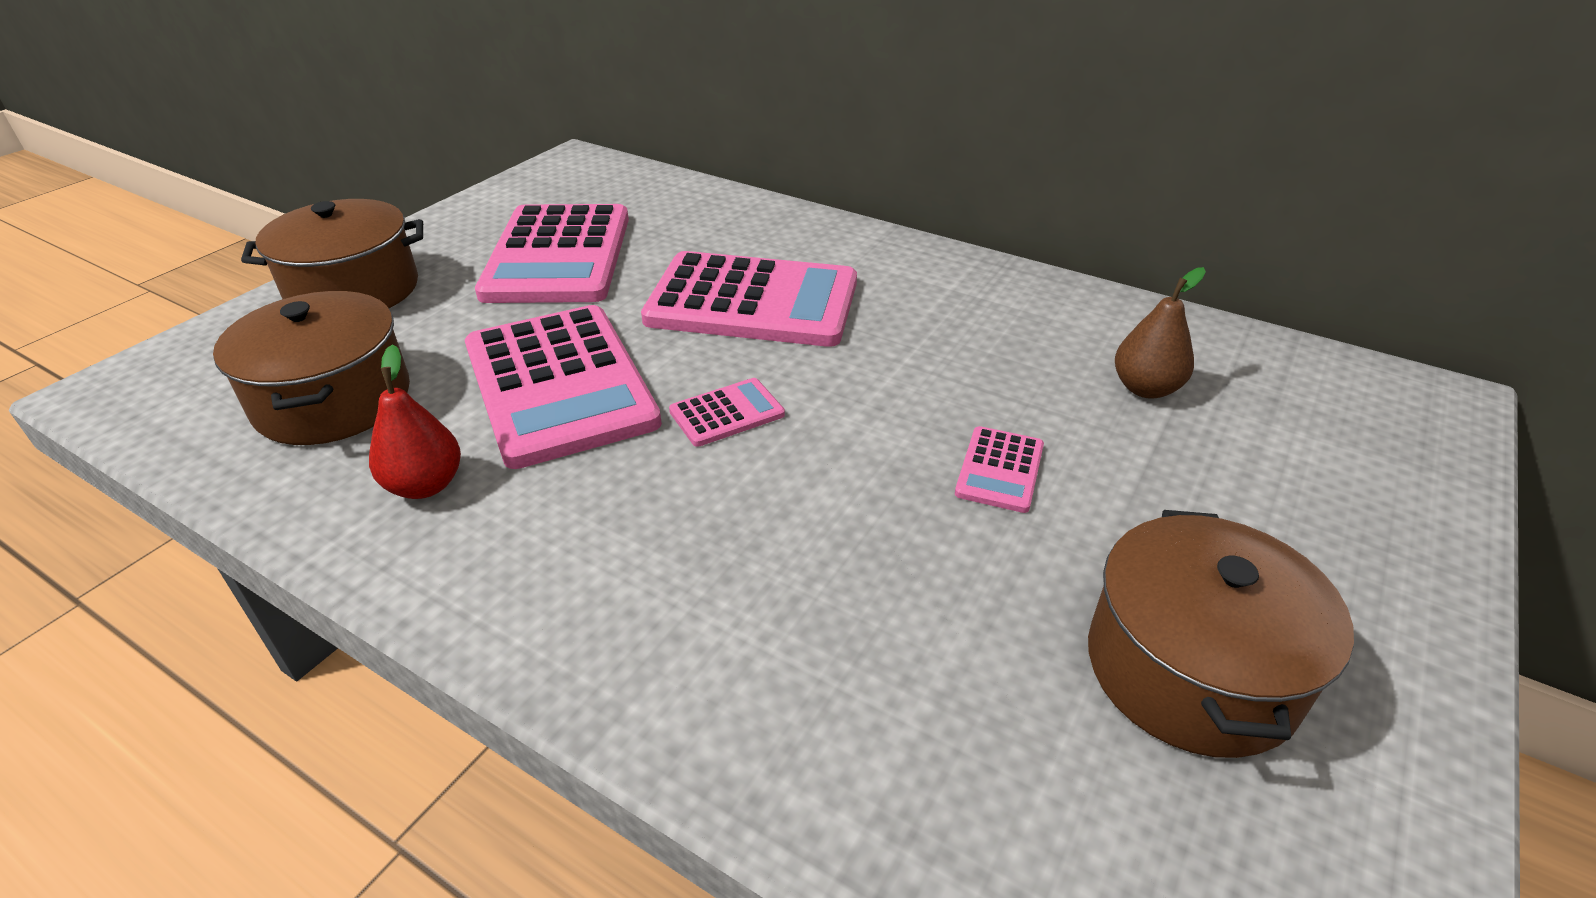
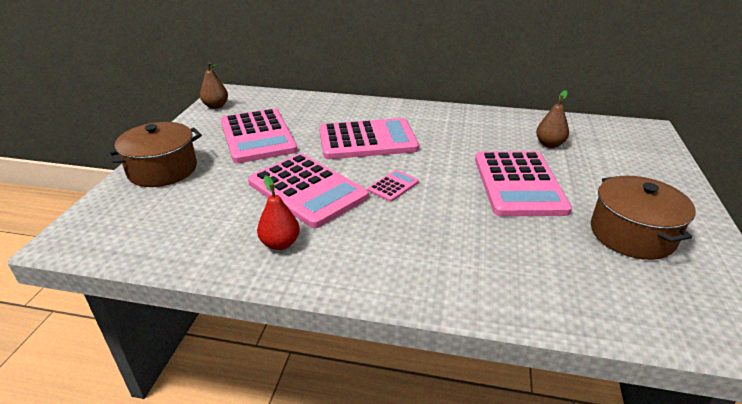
camera: 20 degrees left, 5 degrees down
(333, 400) = (199, 219): brown pot -> none
(535, 183) = (216, 106): none -> brown pear
(999, 470) = (518, 184): pink calculator -> pink calculator, size x2.30

